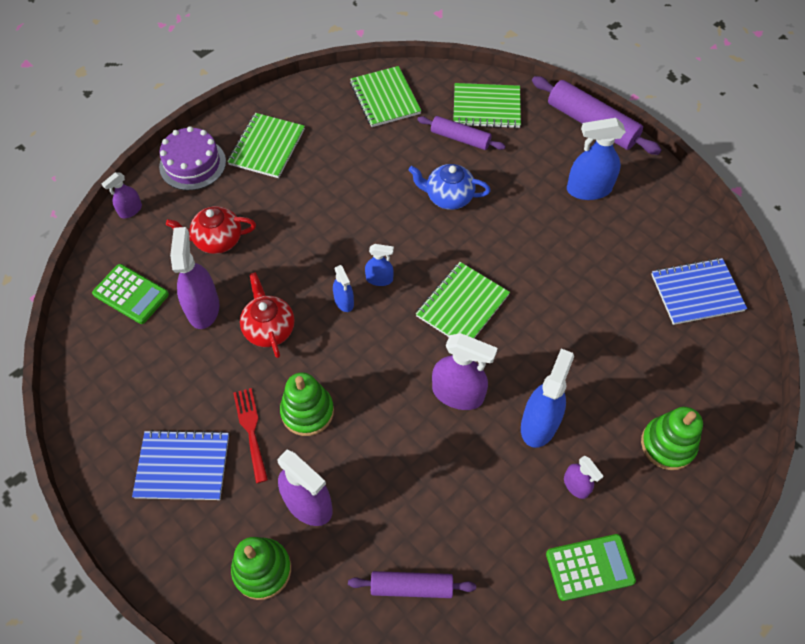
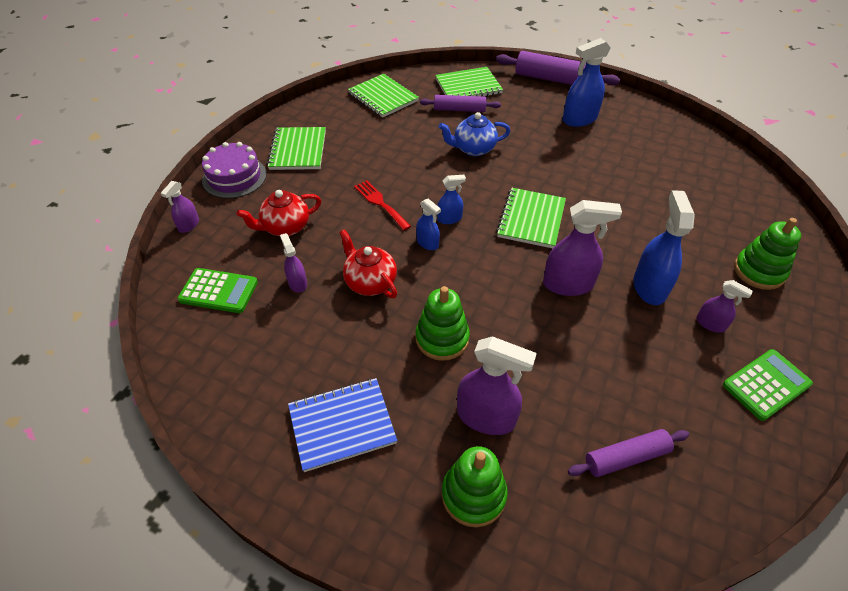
camera: 20 degrees left, 10 degrees down
(203, 308) = (297, 283): purple spray bottle -> purple spray bottle, size x0.55
(251, 430) = (395, 370): red fork -> red fork (380, 203)
(696, 293) = (704, 164): blue notebook -> none

